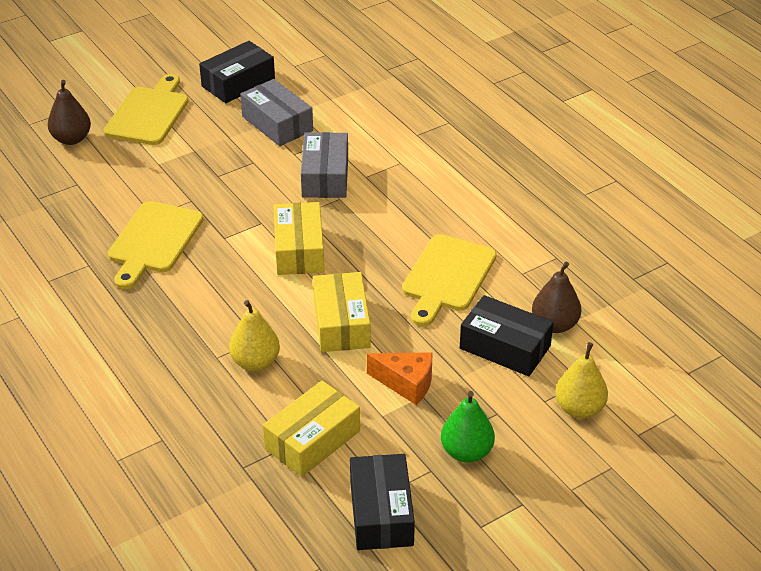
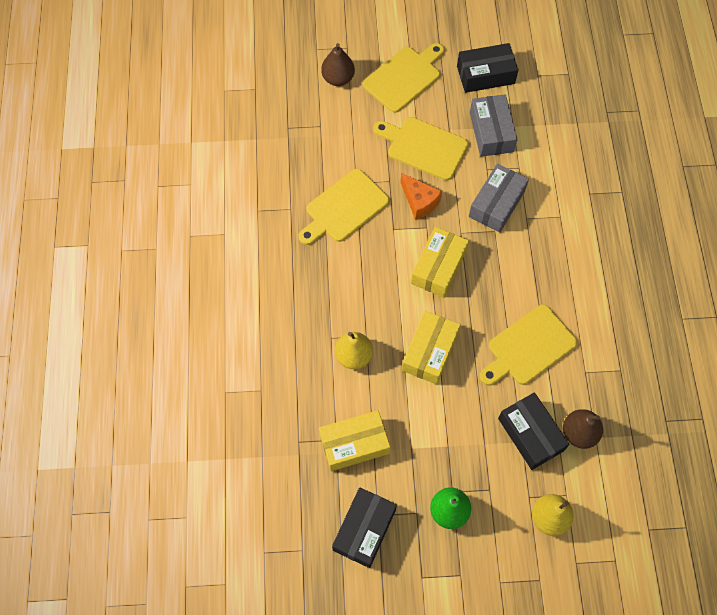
camera: 30 degrees right, 25 degrees up
(211, 160) = (423, 147): none -> yellow cutting board
(406, 384) = (443, 430): orange cheese -> orange cheese (419, 202)

